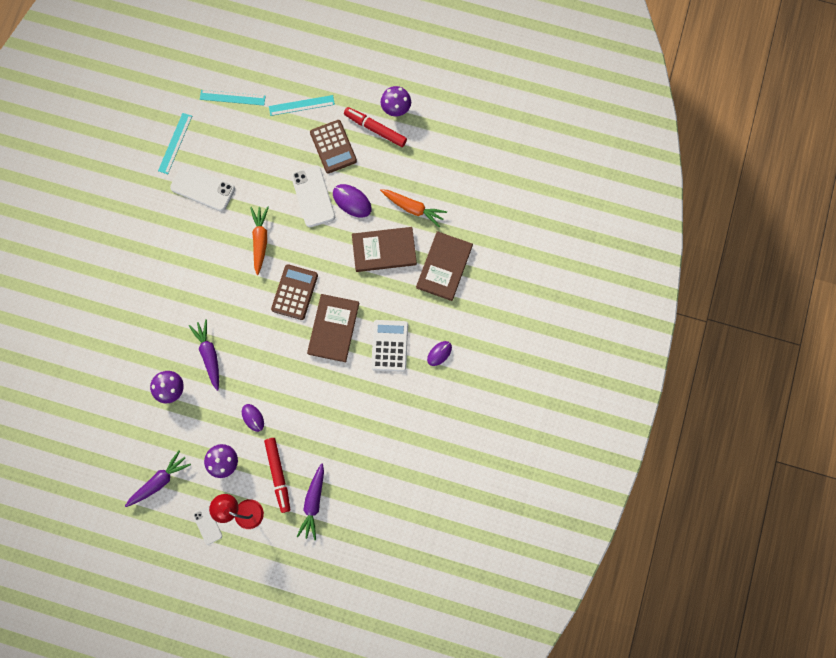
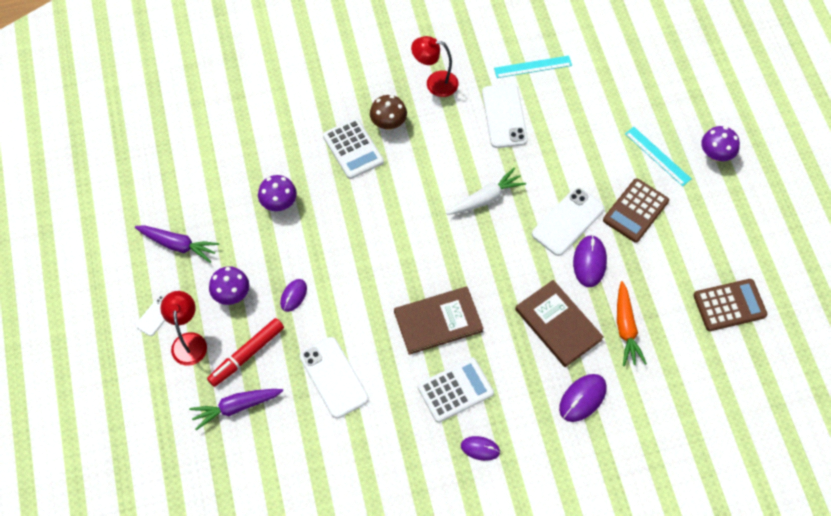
camera: 60 degrees right, 15 degrees down
(143, 220) = (435, 83): none -> red lamp
(155, 273) = (388, 123): none -> brown mushroom
(160, 310) = (353, 149): none -> white calculator
(209, 355) = (335, 218): purple carrot -> none
(232, 98) = (617, 90): turquoise ruler -> none
(260, 240) = (486, 198): orange carrot -> white carrot
(295, 292) = (452, 261): brown calculator -> brown calculator (729, 305)
(332, 422) = (334, 377): none -> white phone
(375, 129) = (686, 241): red marker -> none
(396, 109) = (724, 248): purple mushroom -> purple mushroom (715, 154)
(444, 267) = (582, 398): brown book -> purple mouse

